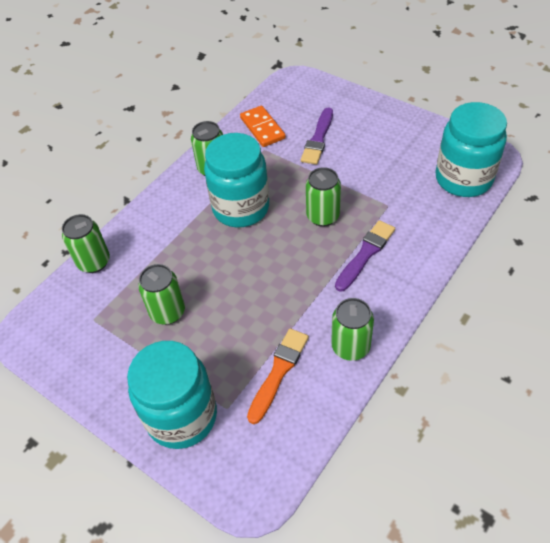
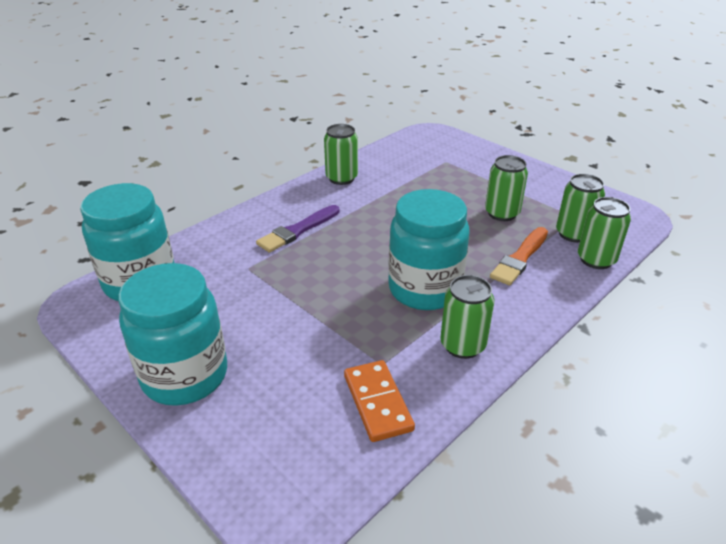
camera: 175 degrees left, 15 degrees down
(181, 416) = (480, 161): turquoise jar -> turquoise jar (185, 376)
(278, 372) = (403, 172): orange brush -> orange brush (520, 258)
(318, 139) = (293, 367): purple brush -> none
(323, 216) = (328, 267): green can -> green can (573, 234)

